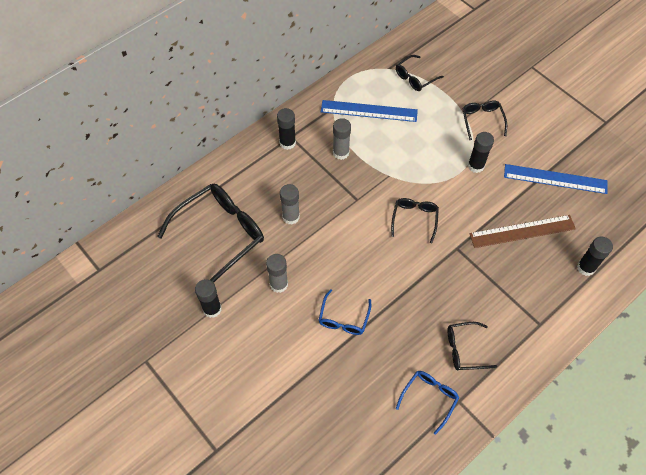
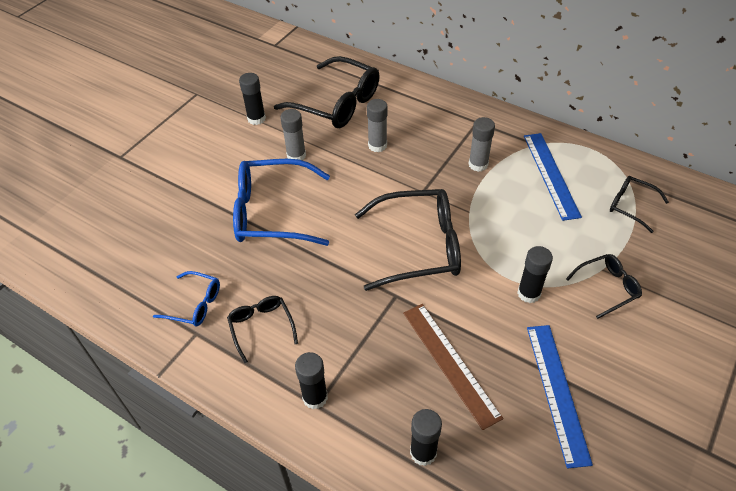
camera: 75 degrees right, 10 degrees down
(287, 143) = (467, 121): black glue stick -> black glue stick (315, 397)
(343, 319) = (271, 212): blue glasses -> blue glasses, size x1.94
(414, 219) = (419, 246): black glasses -> black glasses, size x1.94

